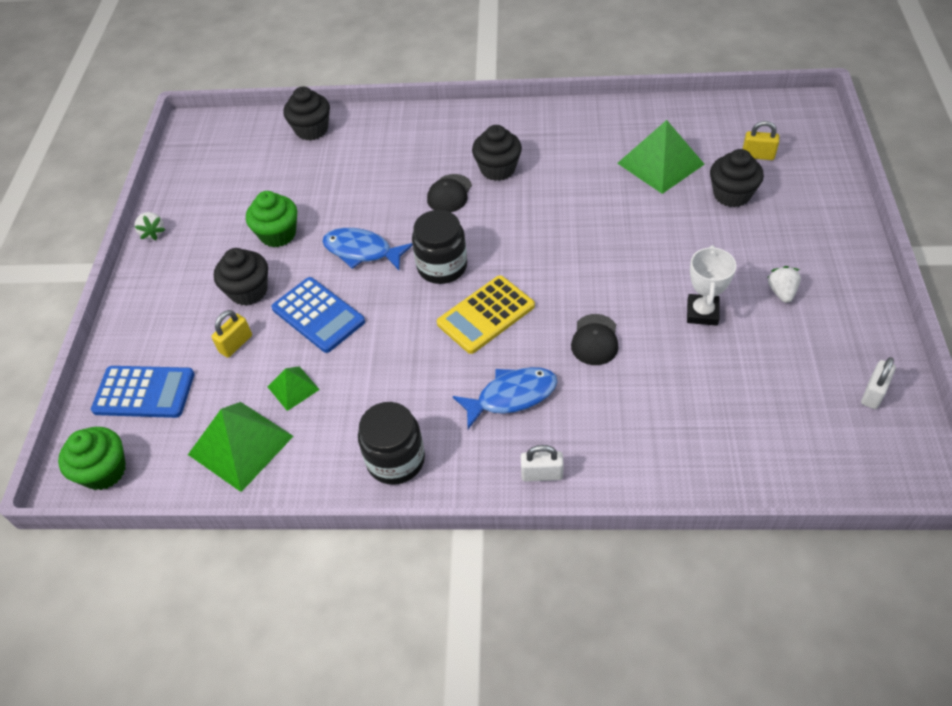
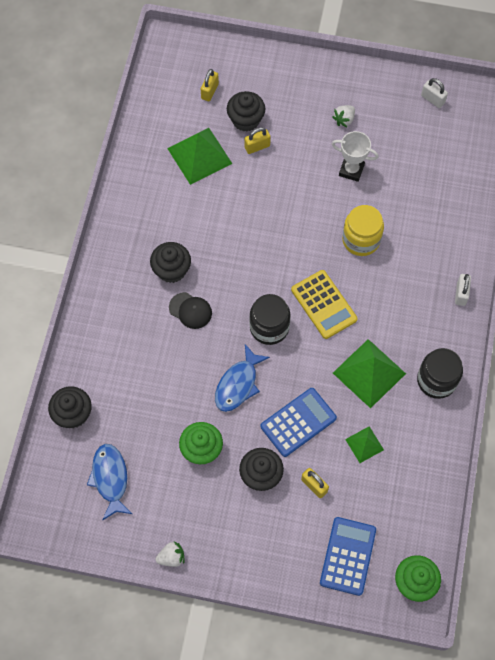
camera: 85 degrees left, 15 degrees up
(240, 445) = (408, 483): green pyramid -> green pyramid (369, 373)
(512, 396) = (398, 300): blue fish -> blue fish (110, 478)
(595, 340) = (361, 240): black cap -> yellow jar
(696, 212) = (257, 147): none -> yellow padlock
(781, 292) = (344, 120): white strawberry -> white strawberry turned 60 degrees counterclockwise

